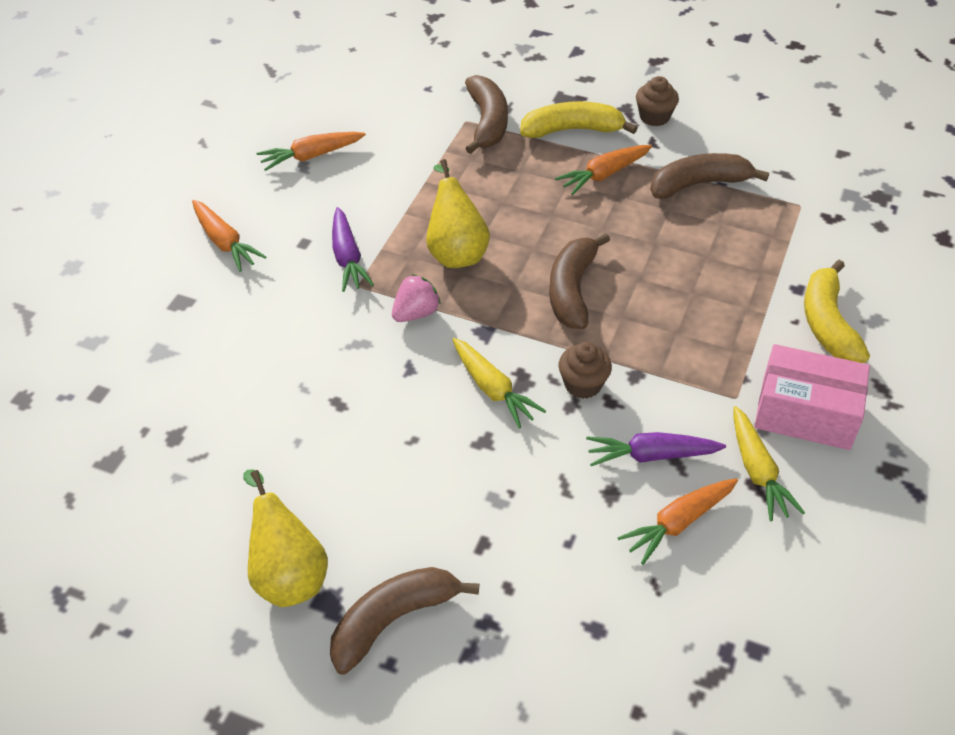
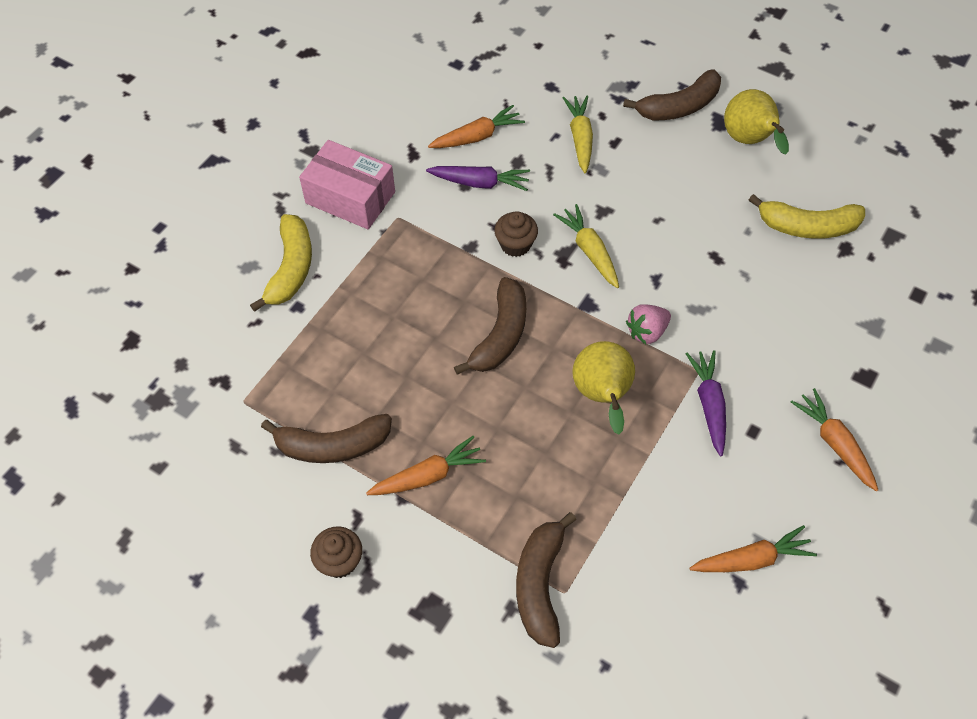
camera: 170 degrees left, 10 degrees up
(572, 130) = (442, 554): yellow banana -> yellow banana (807, 227)
(757, 471) = (407, 162): yellow carrot -> yellow carrot (580, 138)

